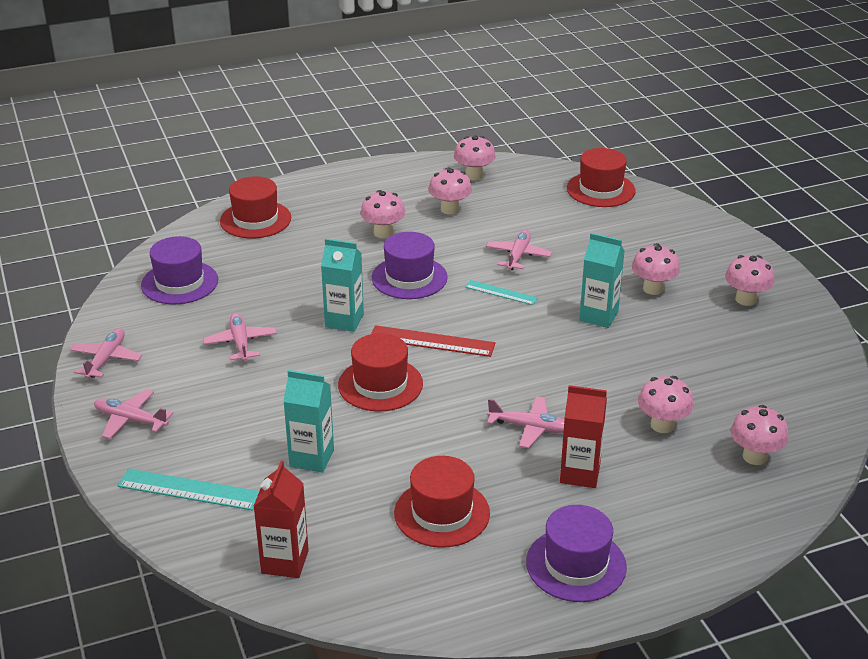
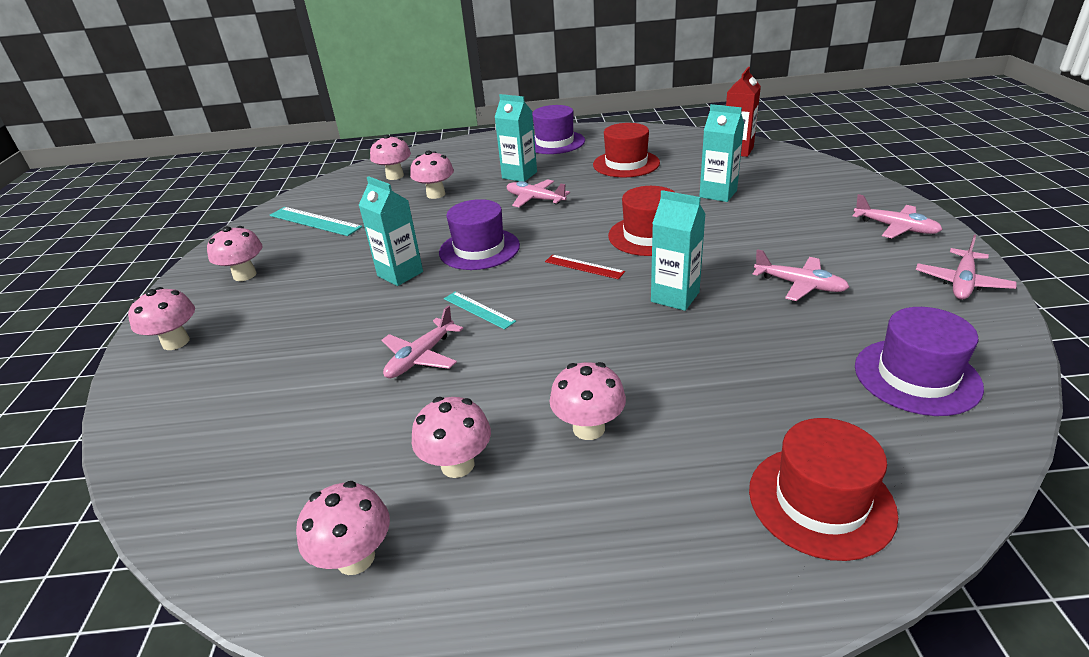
camera: 160 degrees left, 0 degrees up
(189, 490) = (817, 183): turquoise ruler -> turquoise ruler (315, 221)
(240, 343) = (800, 285): pink plane -> pink plane turned 60 degrees counterclockwise
(409, 278) = (578, 343): purple hat -> purple hat (479, 249)
(432, 341) = (584, 266): red ruler -> red ruler, size x0.62
(580, 474) = (519, 175): red carton -> turquoise carton
(600, 190) = (188, 468): red hat -> none
(653, 289) = (315, 296): pink mushroom -> pink mushroom (176, 342)

